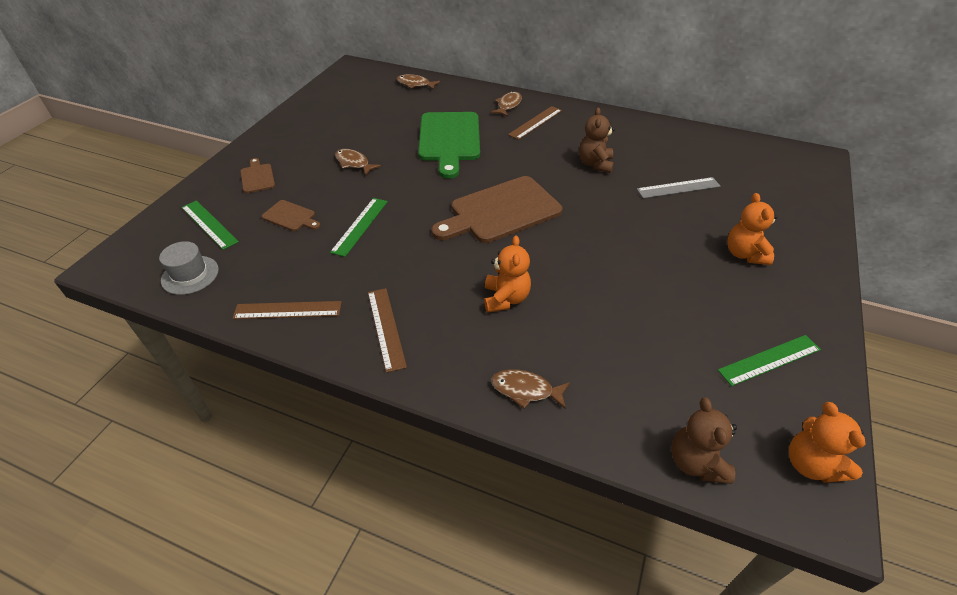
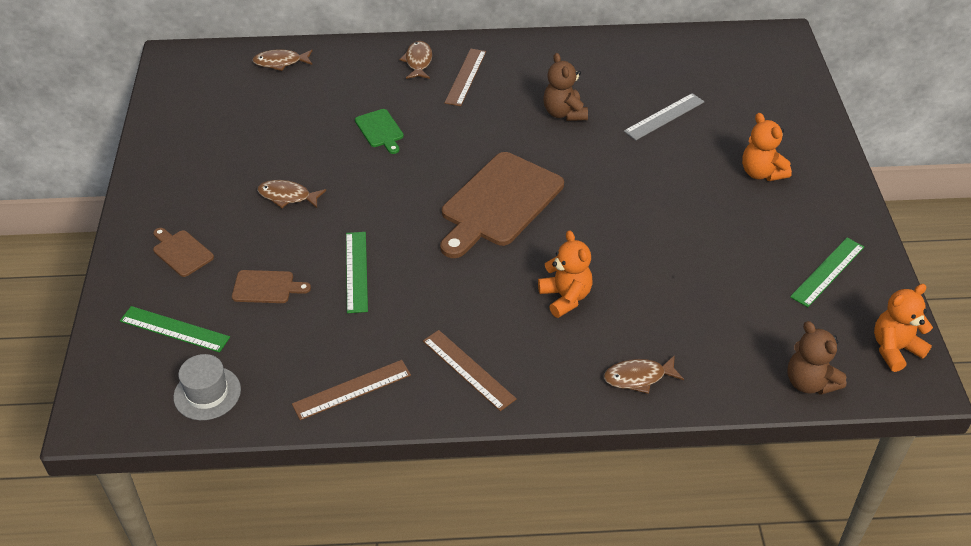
camera: 25 degrees left, 0 degrees up
(449, 140) = (380, 130): green cutting board -> green cutting board, size x0.46
(810, 464) = (894, 349): orange teddy bear -> orange teddy bear turned 105 degrees clockwise

